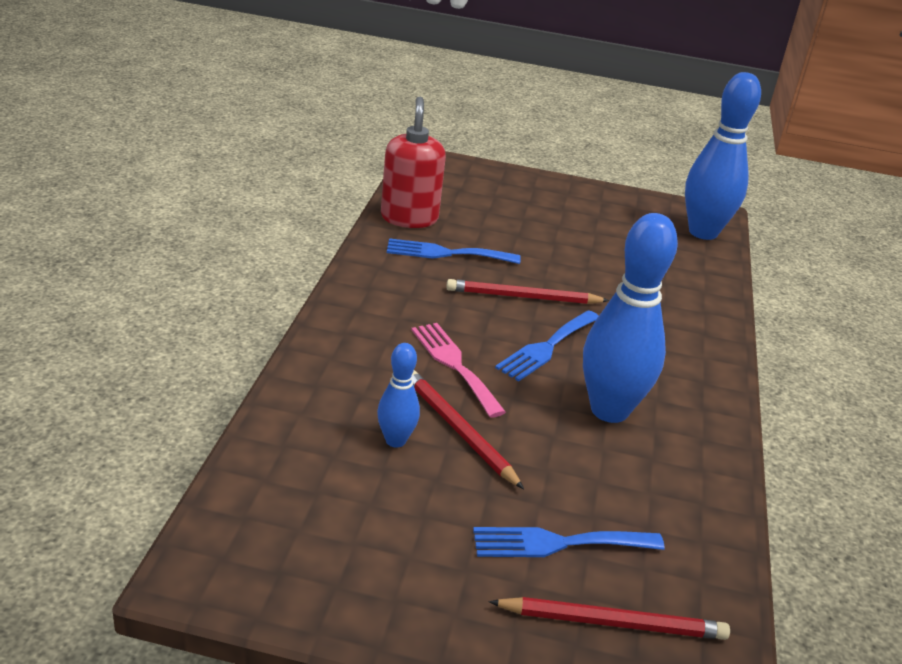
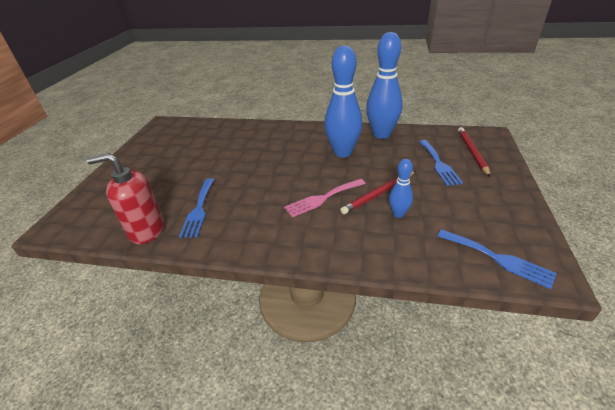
camera: 85 degrees left, 5 degrees up
(523, 297) = (249, 178): red pencil -> none
(546, 347) = (297, 170): blue fork -> blue fork (498, 258)
(703, 232) = (180, 126): blue bowling pin -> blue bowling pin (381, 134)

